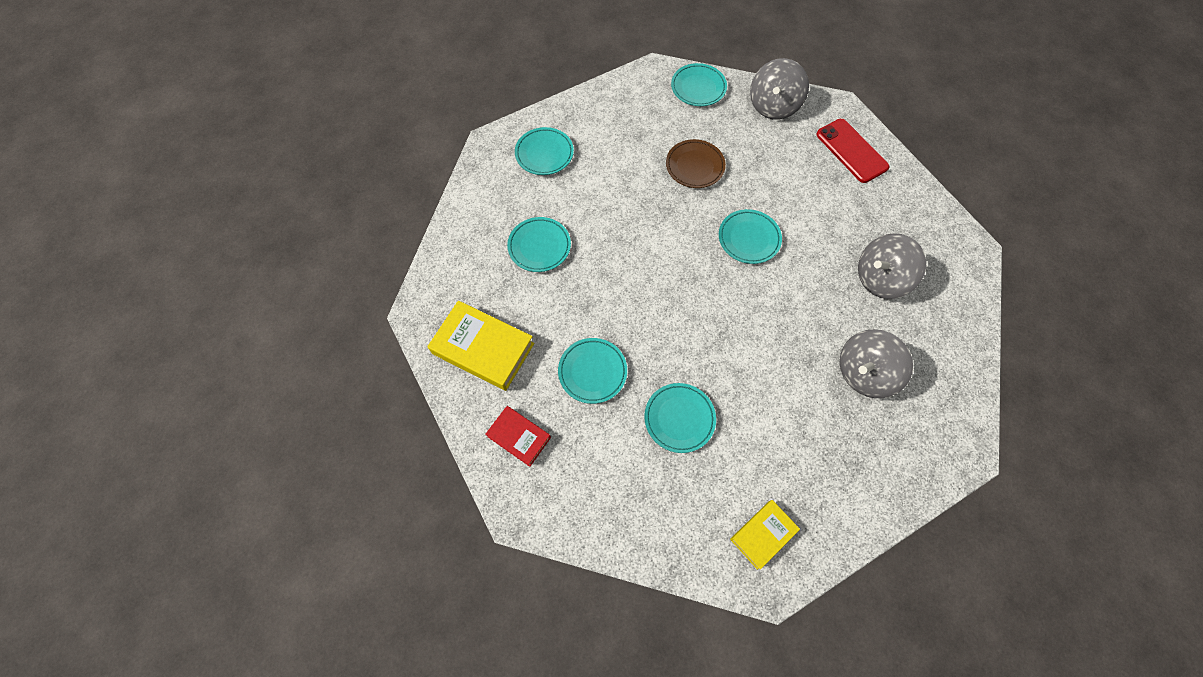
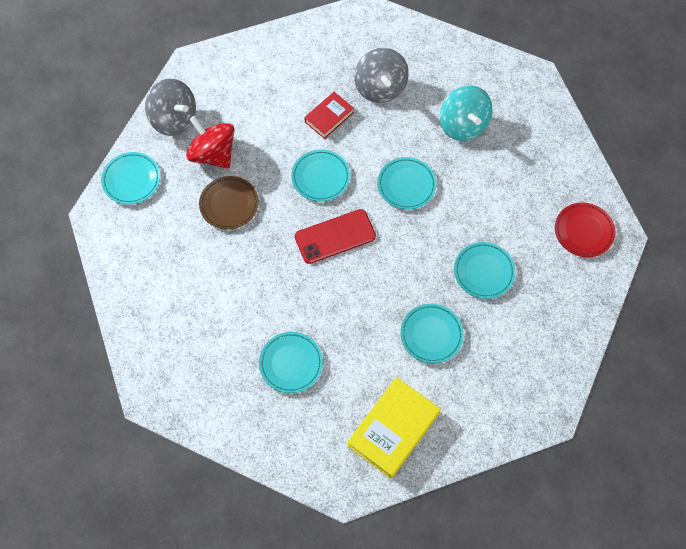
camera: 80 degrees left, 0 degrees up
(519, 437) = (484, 406): red book -> red book (329, 117)
(544, 154) = (177, 343): turquoise plate -> turquoise plate (406, 185)
(745, 143) = (213, 154): none -> red spinning top
(763, 534) = (583, 231): yellow book -> red plate
(851, 151) = (244, 69): red phone -> red phone (335, 236)
(864, 373) = (463, 125): grey spinning top -> turquoise spinning top

